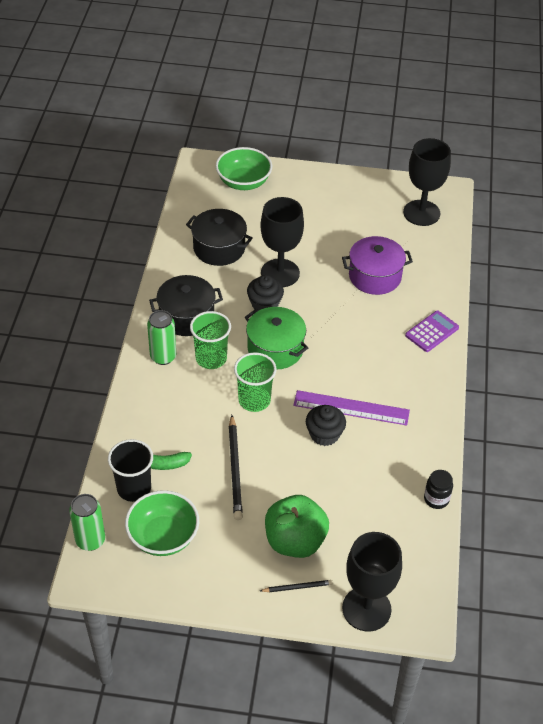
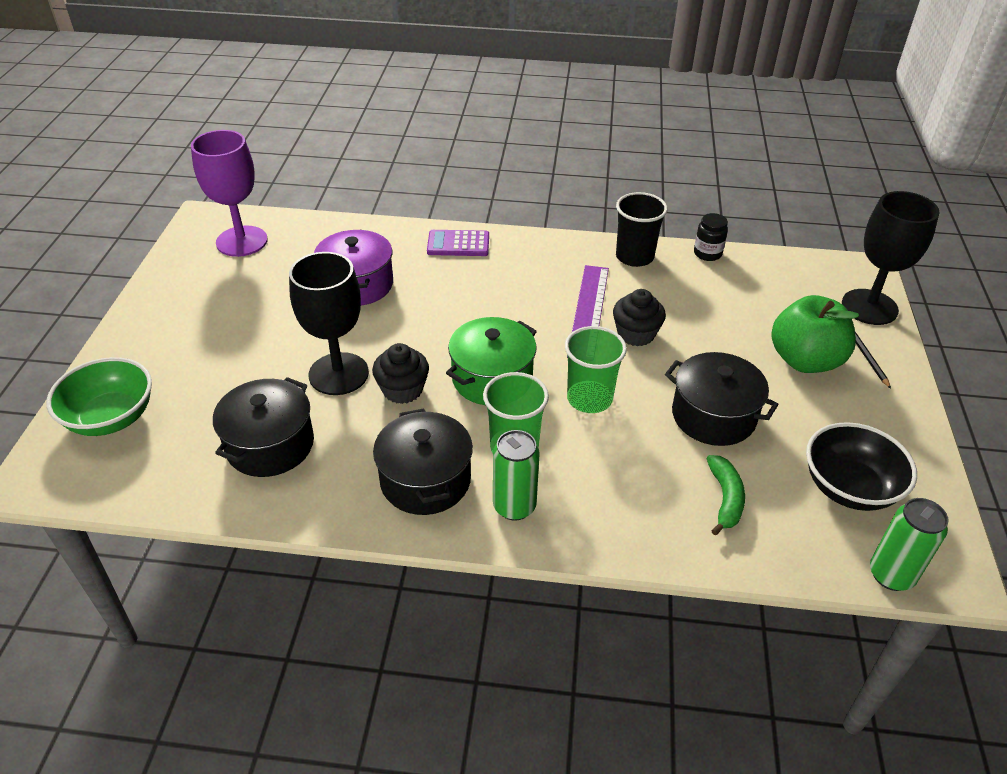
camera: 90 degrees left, 5 degrees down
(134, 488) = (780, 527): black cup -> black cup (634, 257)
(163, 536) = (849, 487): green bowl -> black bowl
(235, 469) = (713, 416): black pencil -> black pot
(421, 213) = (242, 241): black goblet -> purple goblet
(432, 332) = (458, 244): purple calculator -> purple calculator turned 45 degrees counterclockwise

